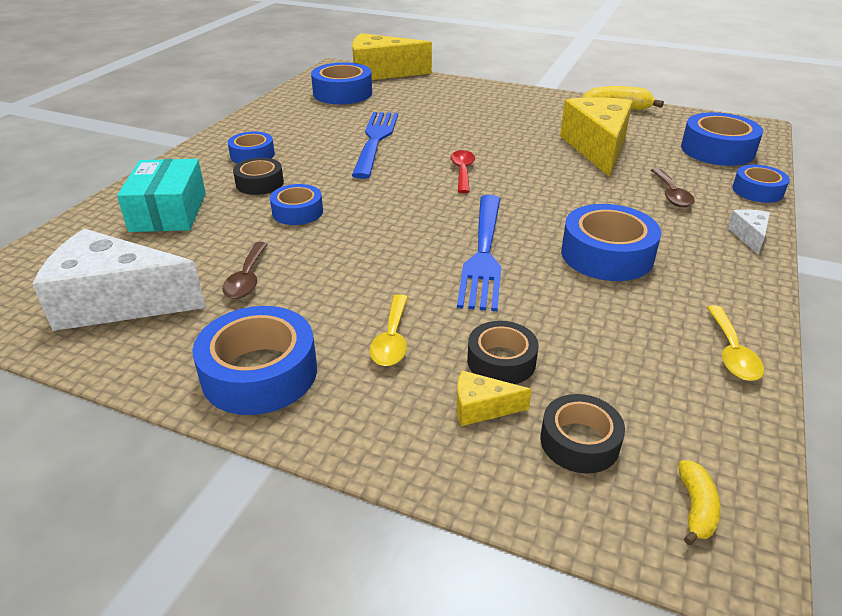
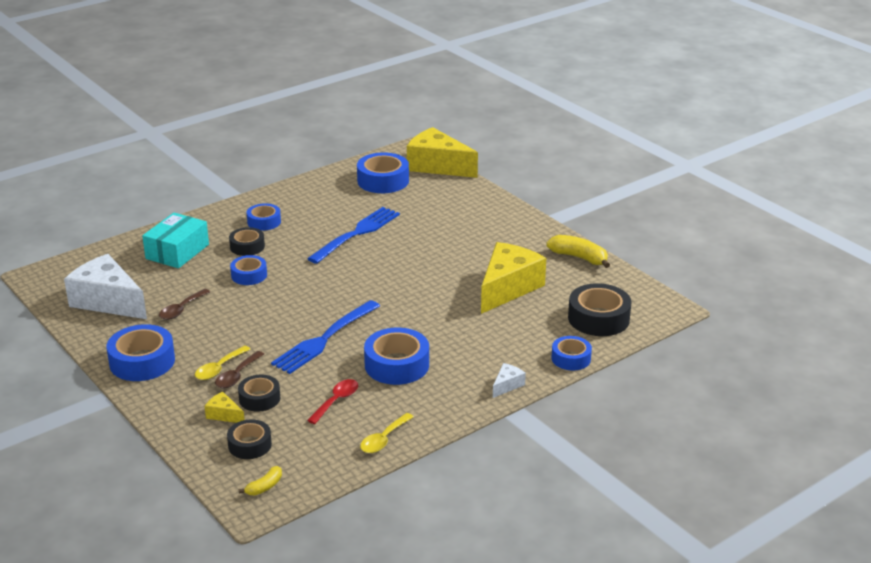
camera: 30 degrees right, 5 degrees down
(462, 171) = (385, 278): red spoon -> red spoon (336, 401)
(671, 194) = (503, 340): brown spoon -> brown spoon (237, 375)
(717, 150) = (598, 318): blue tape -> black tape

